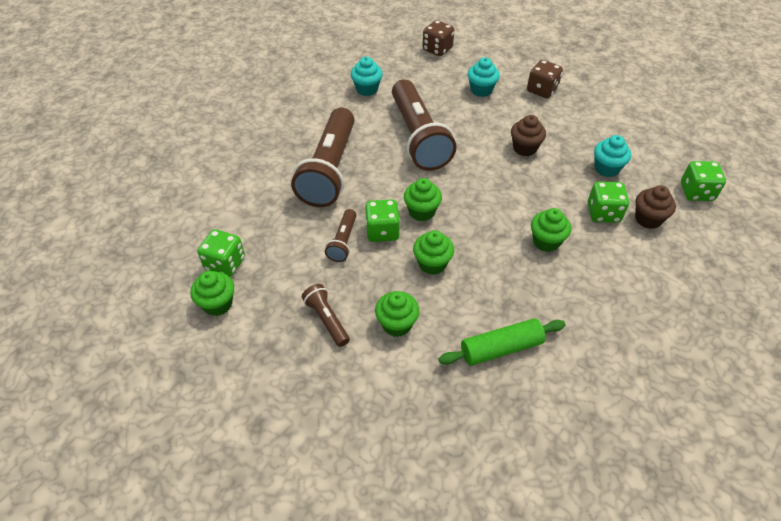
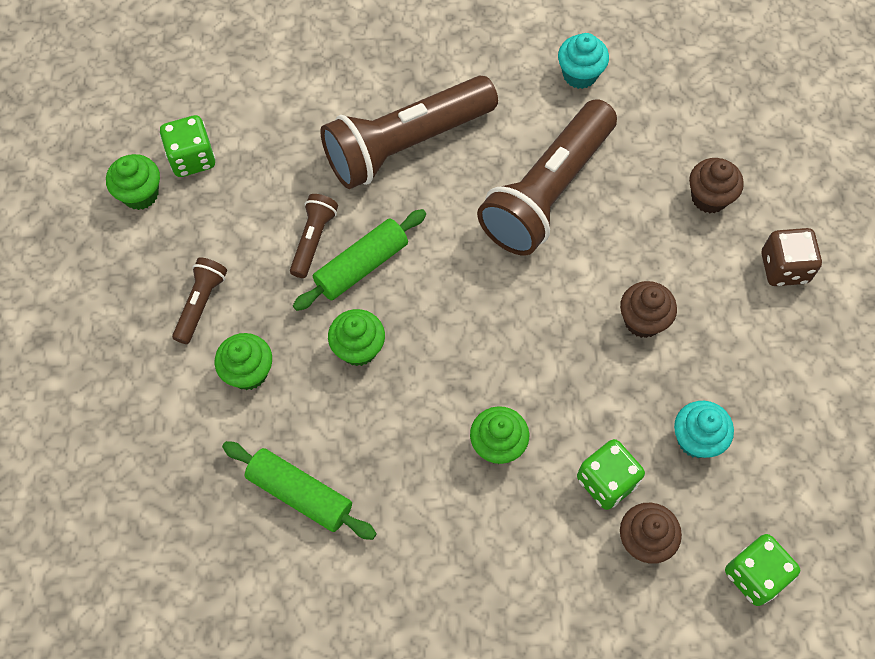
camera: 50 degrees right, 15 degrees up
(343, 242) = (313, 239): brown flashlight -> brown flashlight turned 135 degrees clockwise
(382, 231) = (361, 266): green dice -> green rolling pin
(421, 212) = (427, 283): green cupcake -> none
(437, 49) = (742, 90): brown dice -> none
(481, 90) = (709, 197): turquoise cupcake -> brown cupcake

